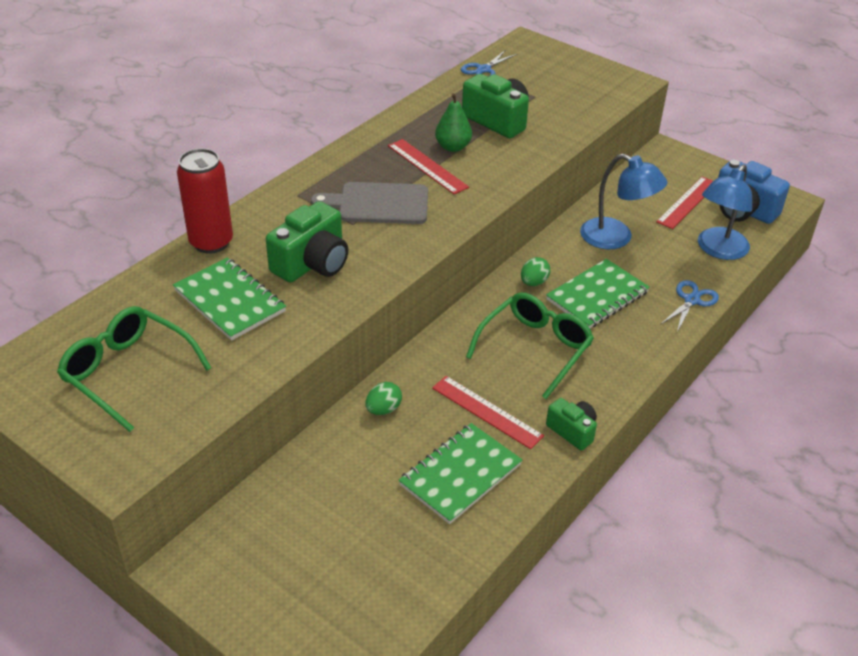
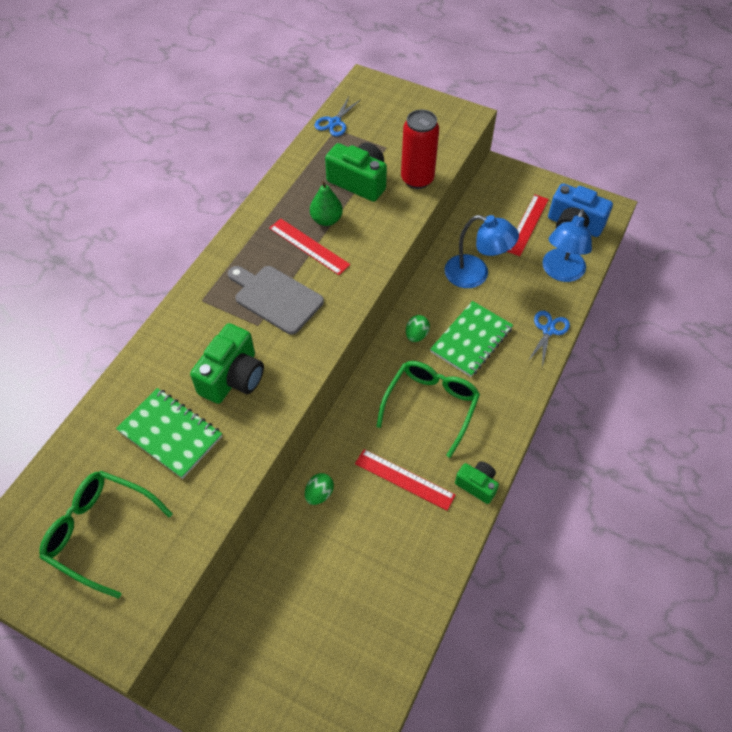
camera: 10 degrees left, 15 degrees up
(211, 242) = (138, 370): red can -> red can (417, 179)
(378, 204) = (276, 298): grey cutting board -> grey cutting board turned 45 degrees clockwise
(460, 475) = (396, 548): green notebook -> none

